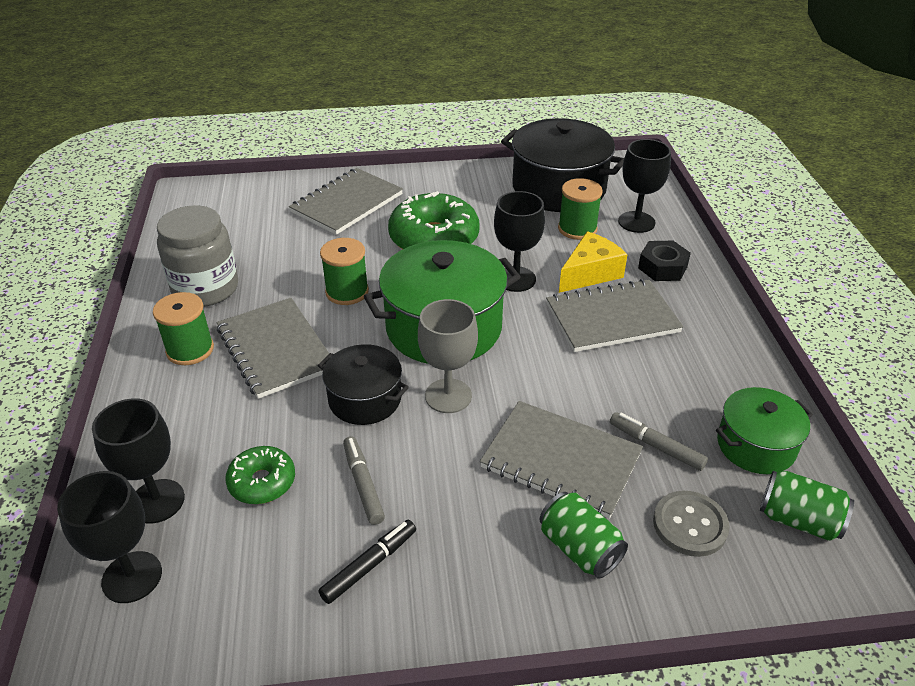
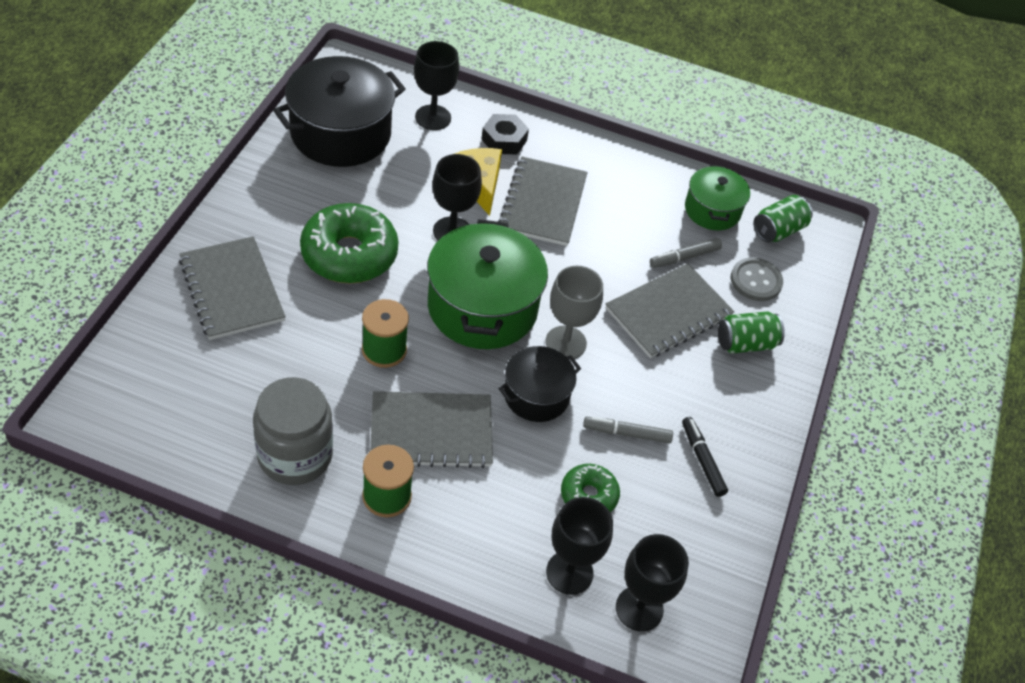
camera: 70 degrees left, 10 degrees up
(577, 229) = (412, 157): green spool -> none

